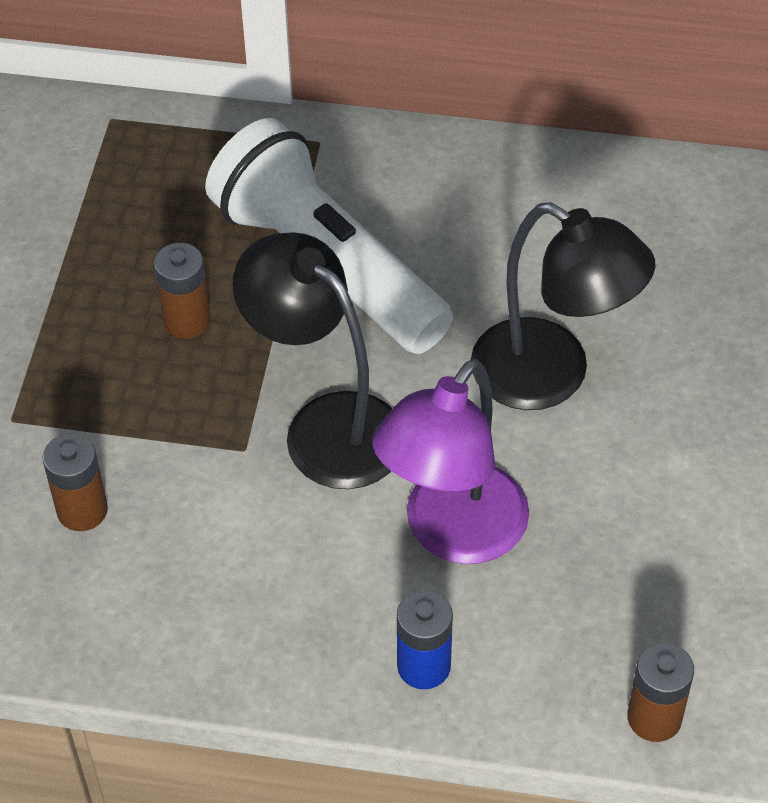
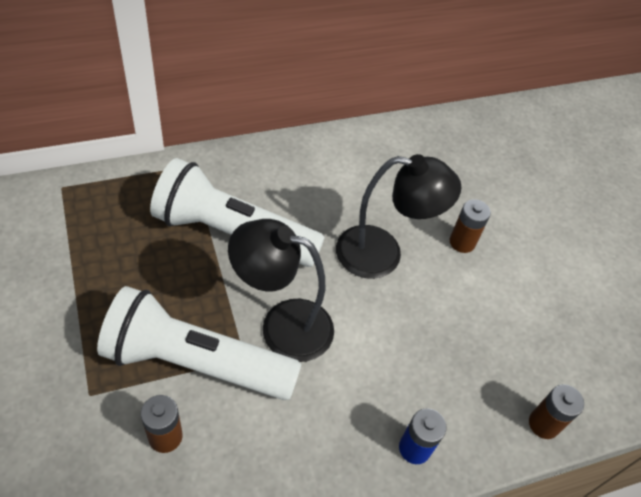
camera: 35 degrees left, 0 degrees up
(173, 430) = (195, 362): none -> white flashlight
(187, 320) = (169, 292): brown battery -> brown battery (462, 242)
(452, 533) = (384, 362): purple lamp -> none

